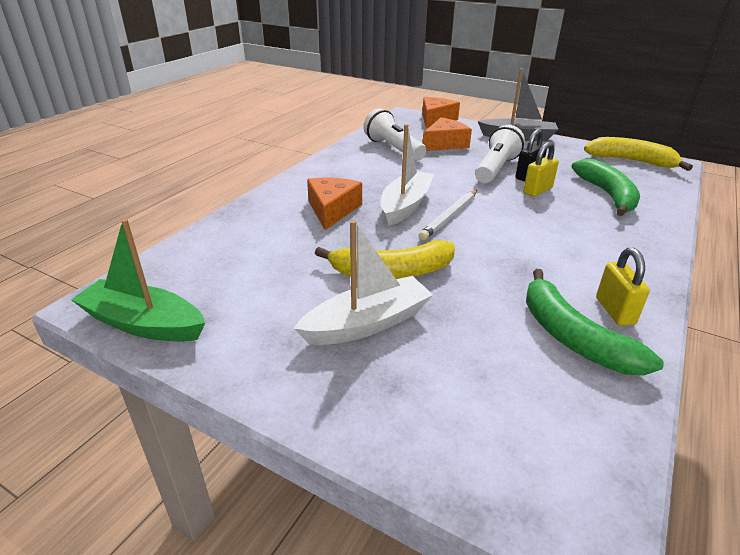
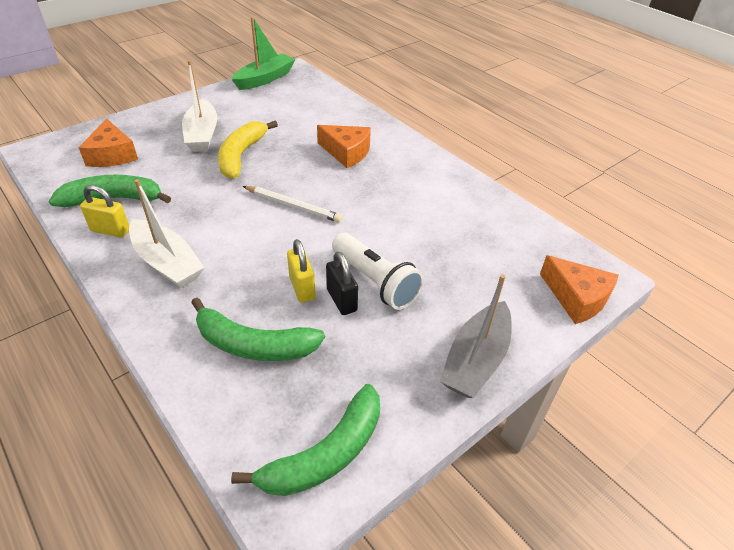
camera: 110 degrees right, 10 degrees up
(393, 149) = (469, 222): white flashlight -> none
(405, 205) = (329, 189): white boat -> white boat (167, 263)
(445, 144) = (471, 269): orange cheese -> orange cheese (112, 155)
(449, 216) = (293, 206): white pencil -> white pencil turned 150 degrees clockwise
(631, 161) = (326, 454): yellow banana -> green banana

